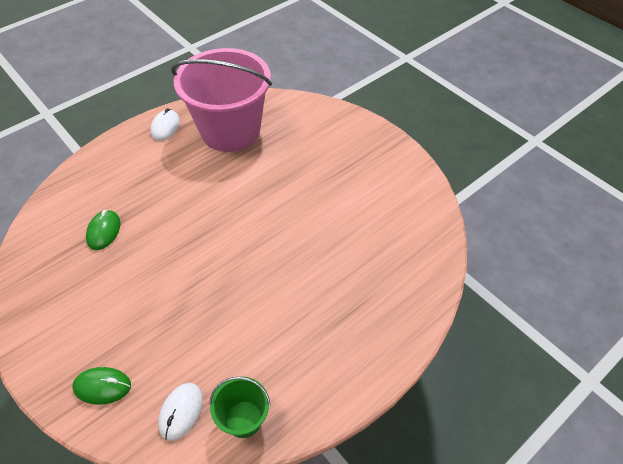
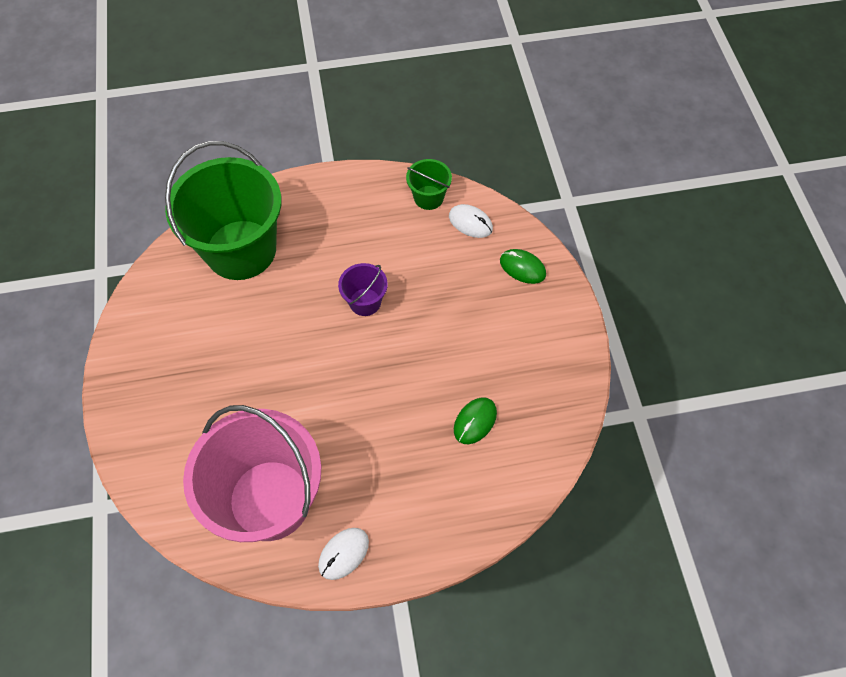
camera: 150 degrees left, 10 degrees up
(181, 412) = (470, 222): white mouse -> white mouse turned 75 degrees clockwise
(245, 276) = (365, 302): none -> purple bucket
(387, 267) = (241, 250): none -> green bucket

